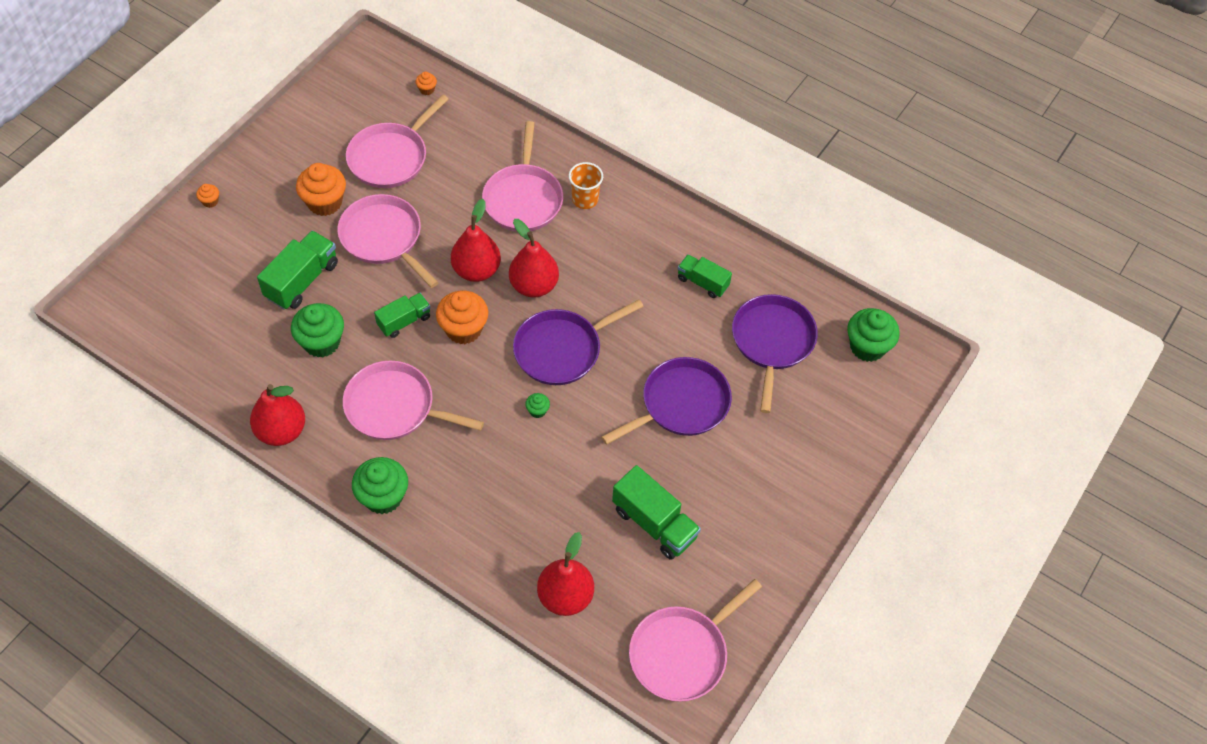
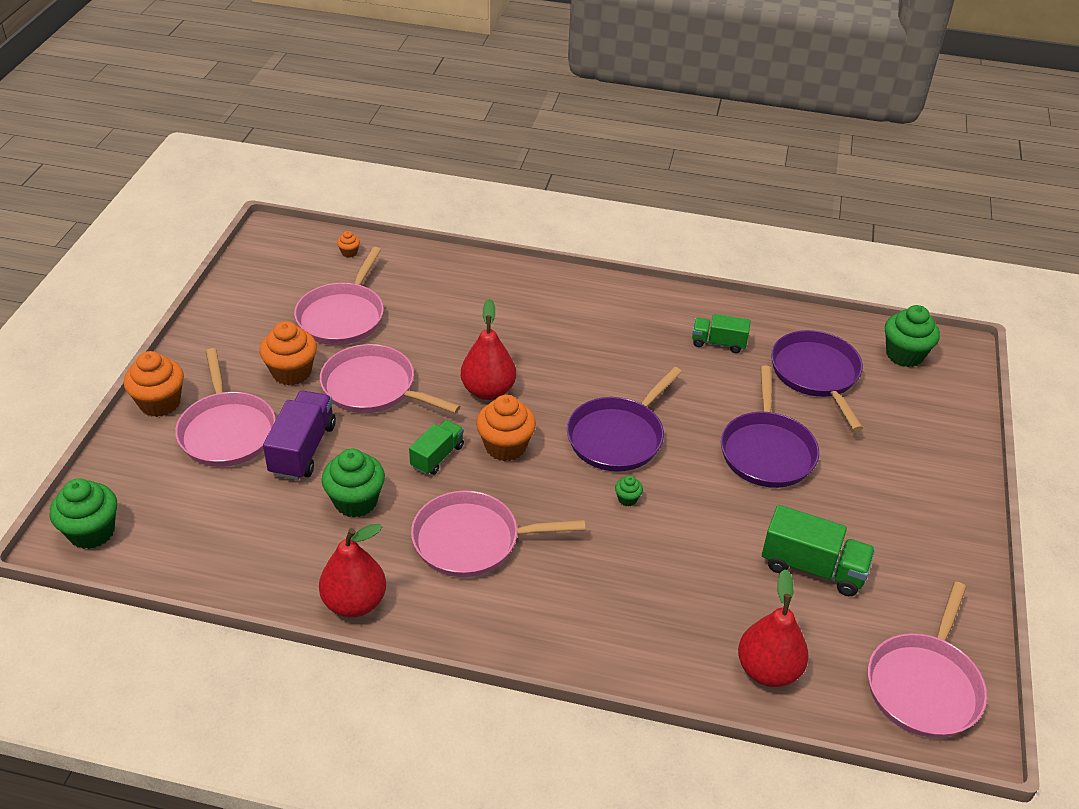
camera: 20 degrees left, 15 degrees down
(210, 201) = (160, 403): orange cupcake -> orange cupcake, size x2.19
(302, 281) = (303, 449): green truck -> purple truck
(383, 497) = (509, 634): green cupcake -> green cupcake (92, 532)
(523, 199) = (500, 318): pink pan -> pink pan (227, 431)
(534, 286) = (555, 389): red pear -> none
(585, 199) = (562, 304): orange cup -> none
(681, 404) = (767, 451): purple pan -> purple pan turned 150 degrees clockwise

